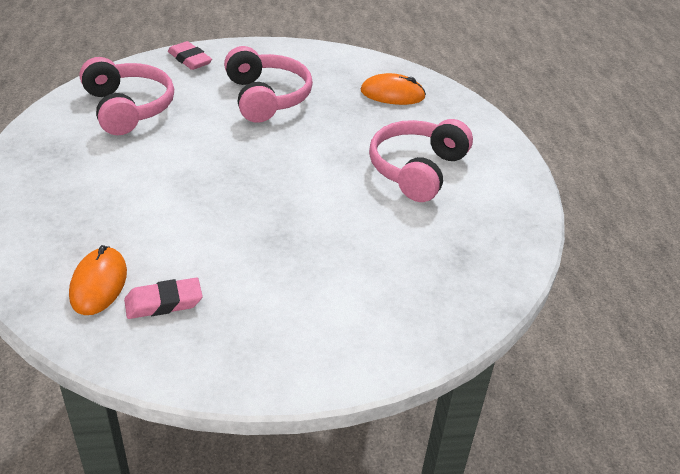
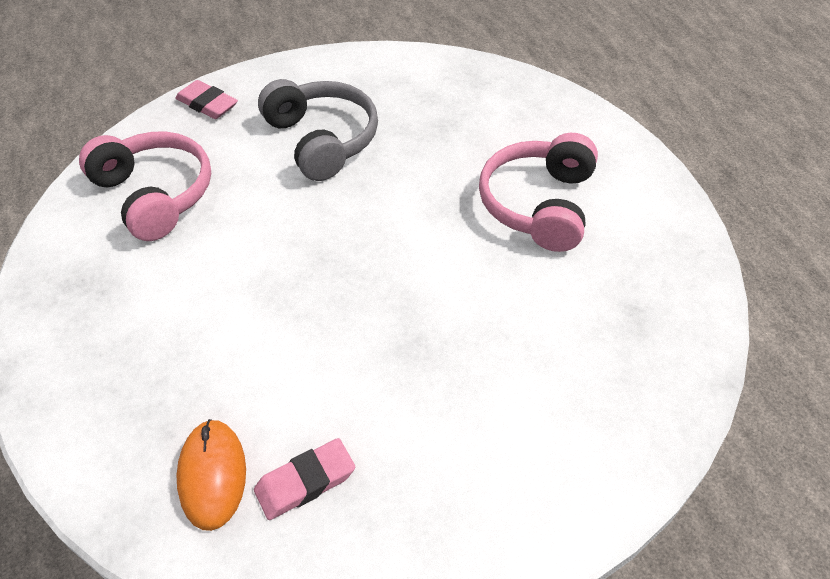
camera: 10 degrees left, 10 degrees up
(266, 97) = (322, 140): pink headphones -> grey headphones
(392, 94) = (470, 101): orange mouse -> none

